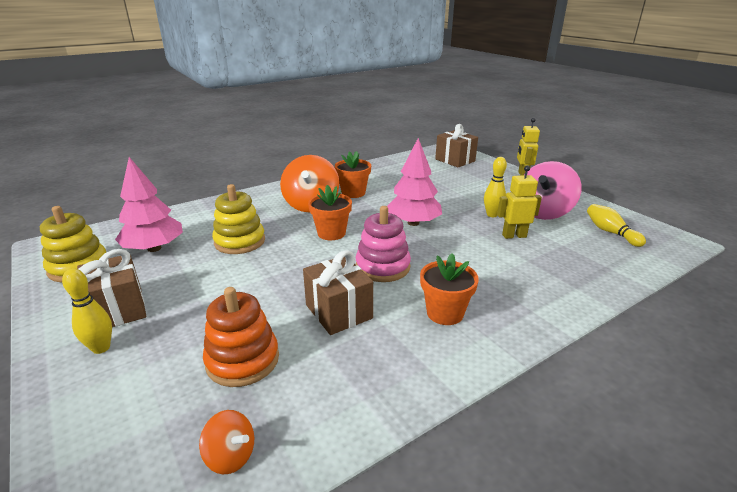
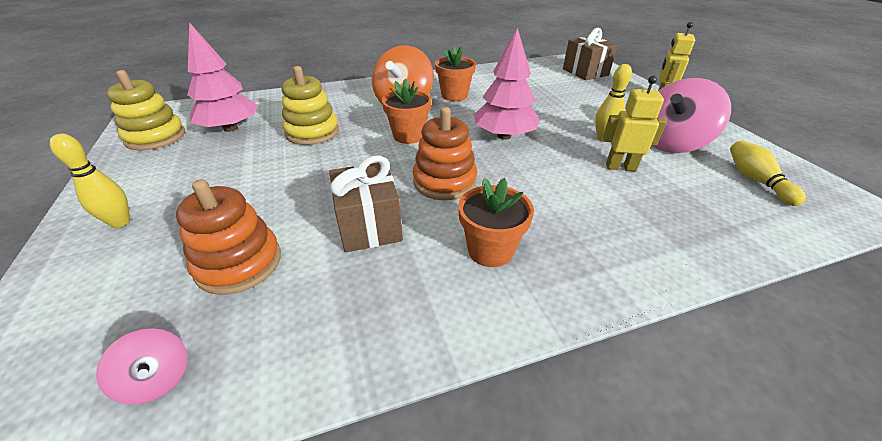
camera: 15 degrees right, 10 degrees up
(118, 309) = (160, 185): brown gift -> none
(231, 456) = (158, 379): orange spinning top -> pink spinning top
(382, 267) = (444, 181): pink stacking toy -> orange stacking toy

